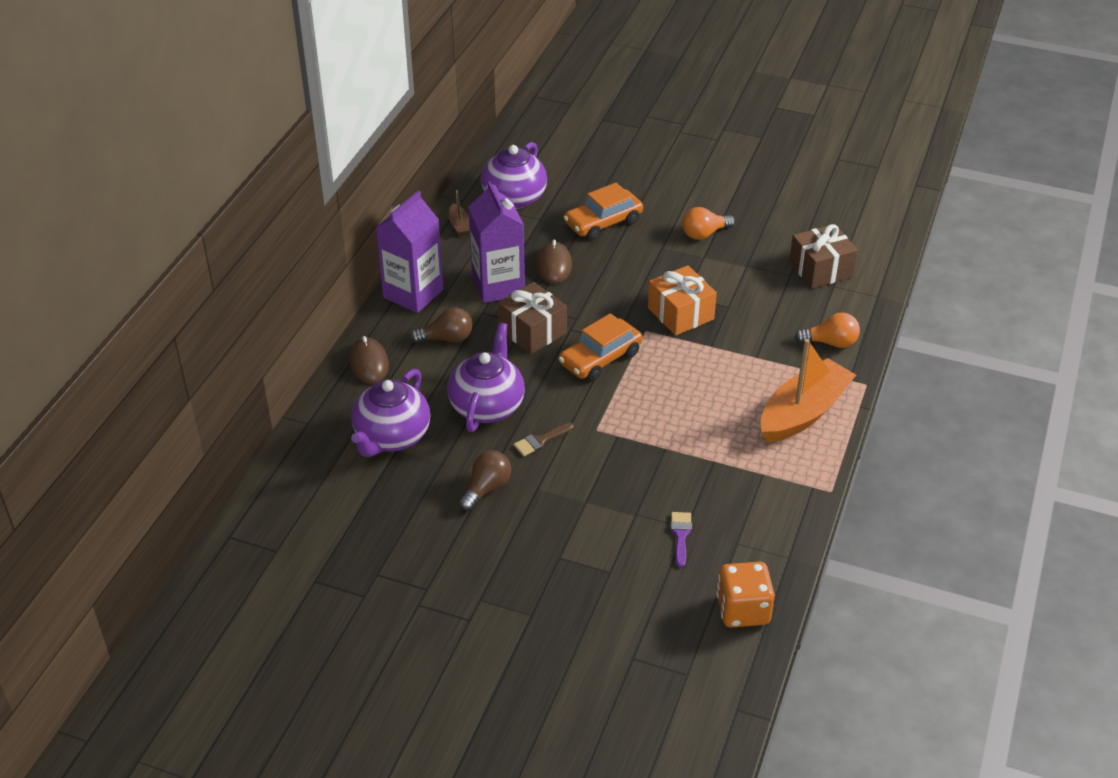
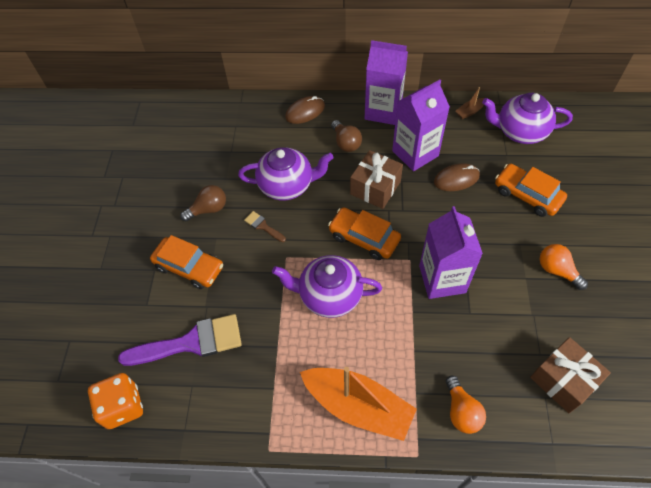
camera: 75 degrees right, 15 degrees up
(391, 437) = (240, 145): purple teapot -> purple teapot (329, 295)
(486, 488) = (208, 209): brown light bulb -> brown light bulb turned 45 degrees counterclockwise
(571, 521) = (189, 267): none -> orange car
(680, 313) = (442, 279): orange gift -> purple carton
(680, 535) = (191, 342): purple brush -> purple brush, size x2.21

